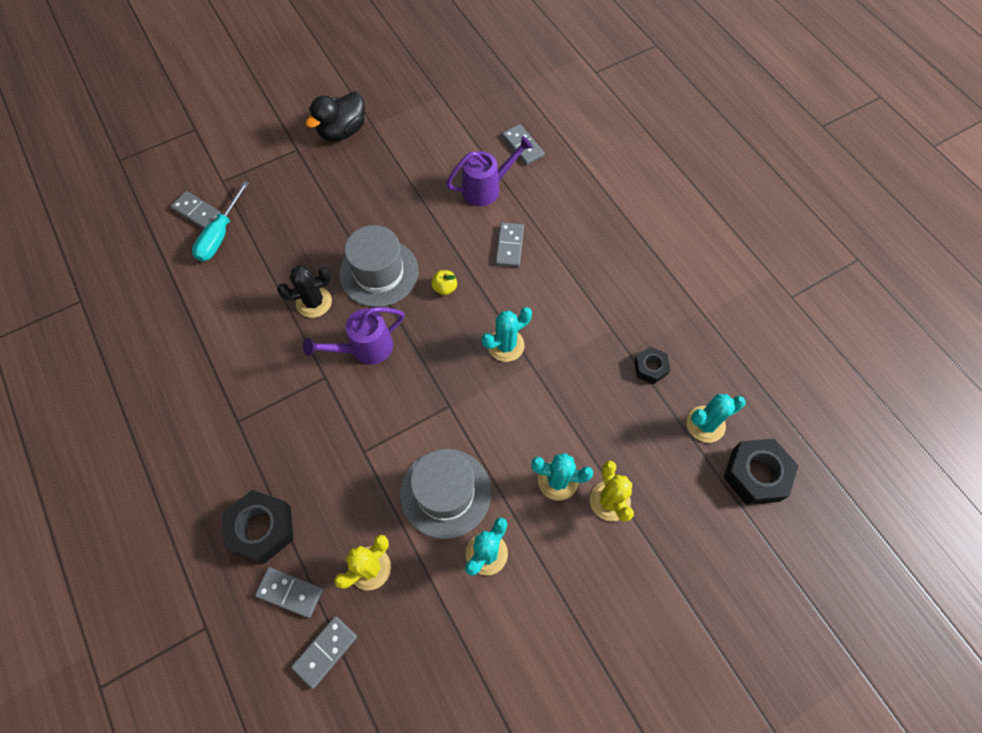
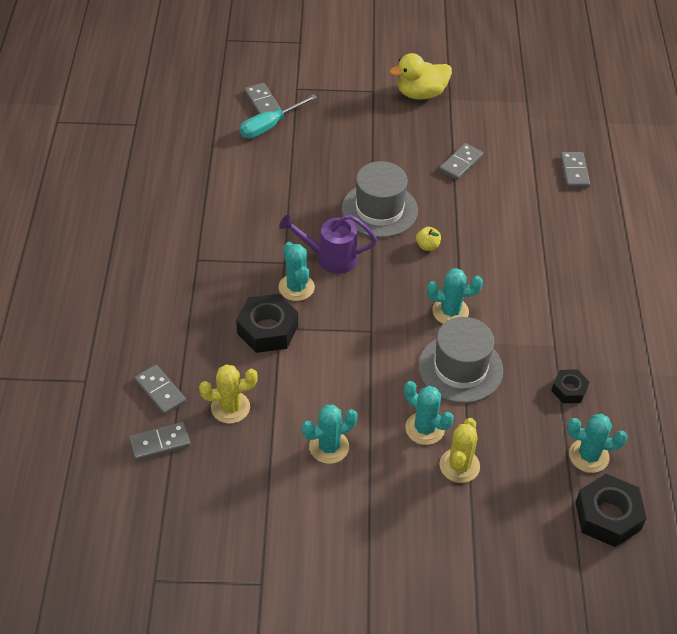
camera: 30 degrees right, 15 degrees down
(262, 528) = (168, 339): black nut -> black nut (267, 329)
(314, 302) = (311, 206): black cactus -> none
(342, 131) = (421, 93): black duck -> yellow duck
(352, 398) = (296, 287): none -> turquoise cactus
(445, 493) = (325, 389): grey hat -> grey hat (460, 368)
(487, 188) = (517, 189): purple watering can -> none
(509, 246) = (506, 241): grey domino -> grey domino (460, 163)

